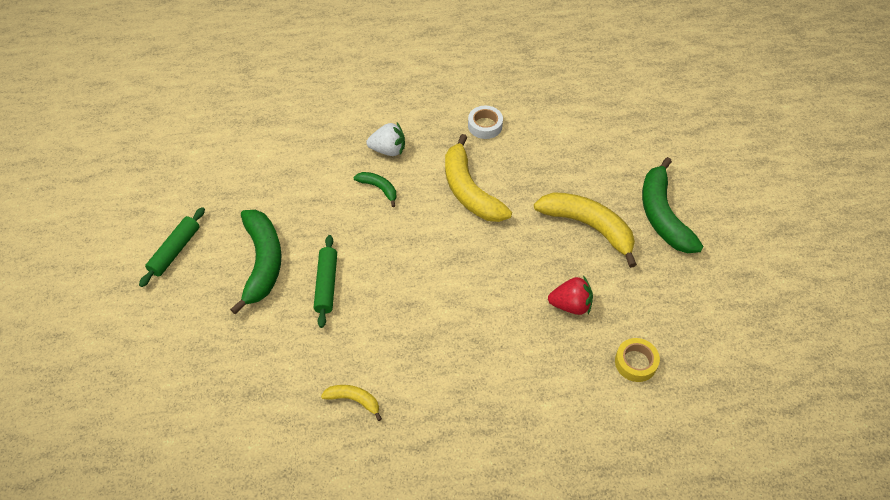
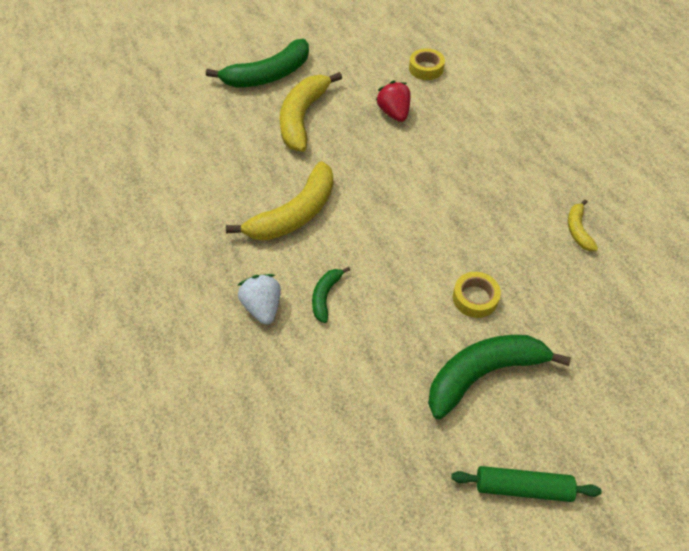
camera: 110 degrees left, 0 degrees up
(327, 284) = (475, 298): green rolling pin -> yellow tape
(485, 126) = (193, 225): white tape -> none

